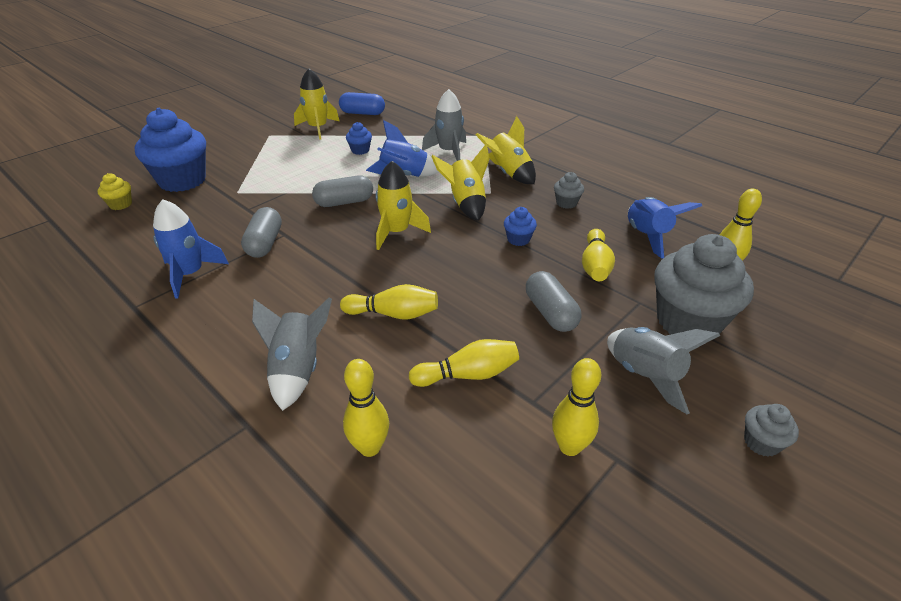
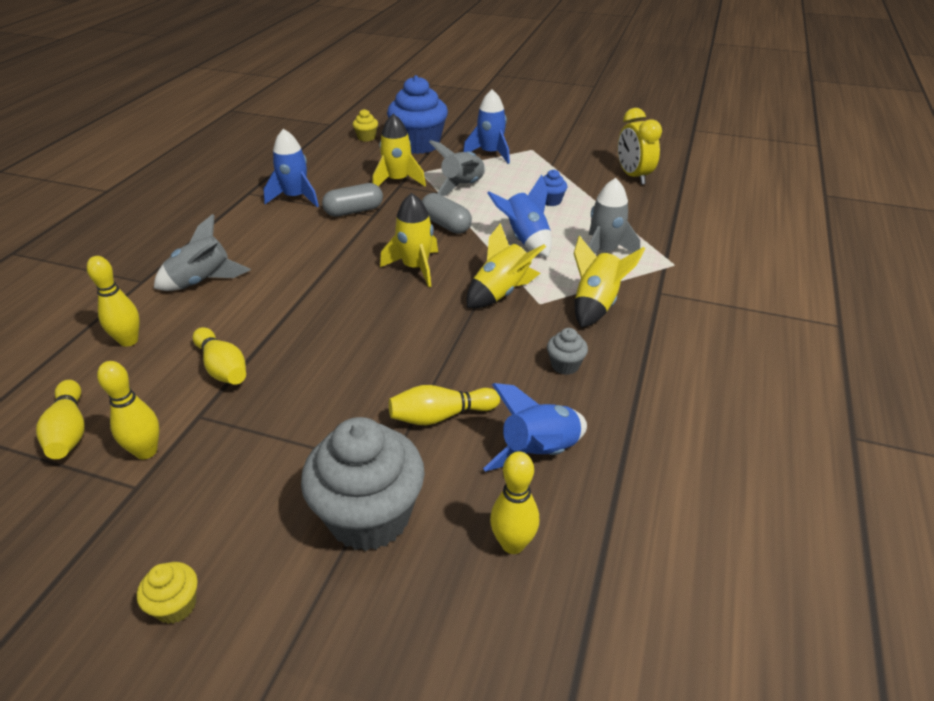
camera: 65 degrees right, 0 degrees up
(251, 153) = (490, 153): none -> blue rocket
(318, 128) = (571, 166): yellow rocket -> yellow rocket (398, 181)
(362, 113) = (633, 176): blue capsule -> yellow clock
(393, 314) = (289, 304): yellow bowling pin -> yellow bowling pin (69, 431)
(518, 239) = (456, 346): blue cupcake -> none
(550, 313) = (334, 399): grey capsule -> none
(645, 375) = (258, 490): grey rocket -> grey rocket (463, 186)
(761, 442) = (176, 605): grey cupcake -> yellow cupcake

